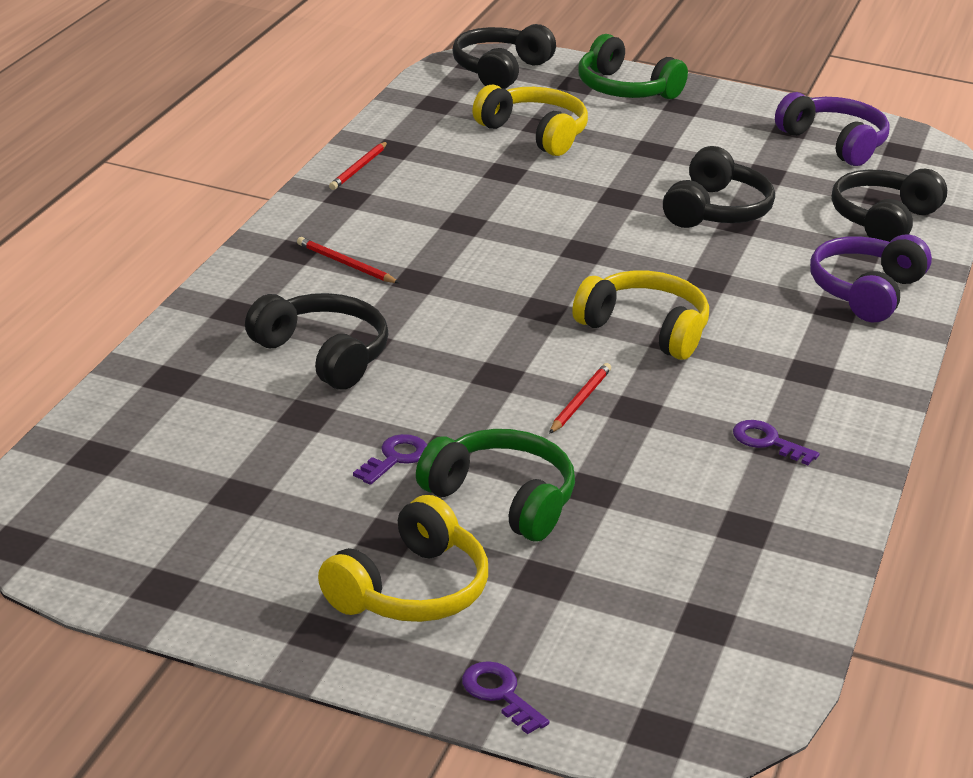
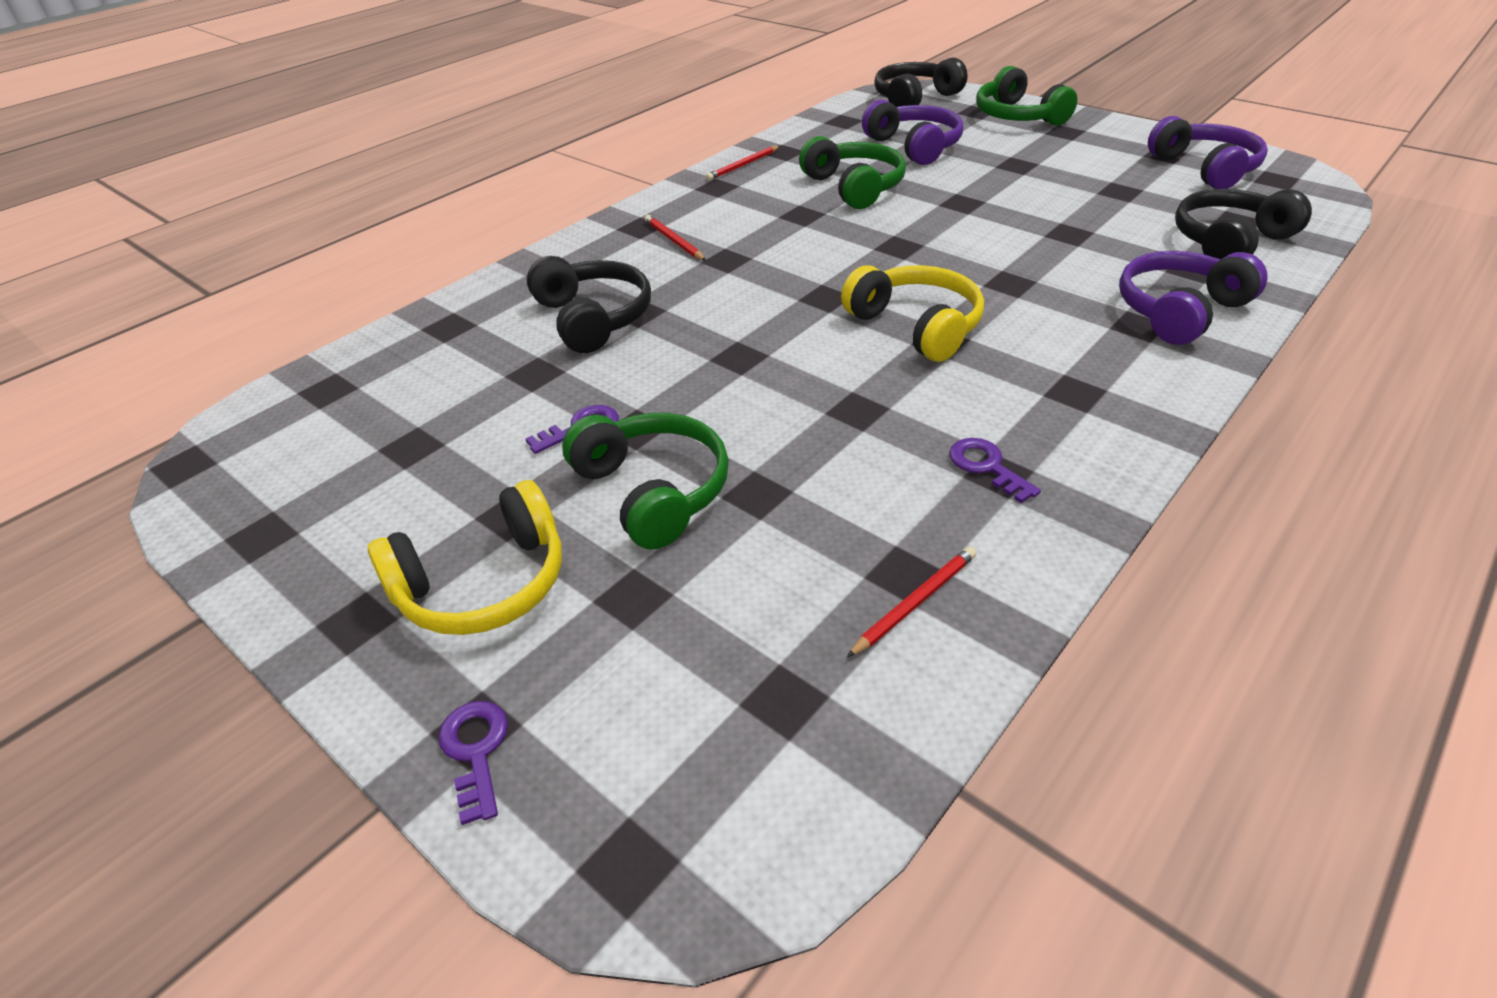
camera: 25 degrees right, 10 degrees up
(499, 187) = (854, 187): none -> green headphones
(534, 133) = (914, 146): yellow headphones -> purple headphones
(580, 401) = (804, 393): red pencil -> red pencil (915, 602)
(715, 210) = (1051, 220): black headphones -> none

